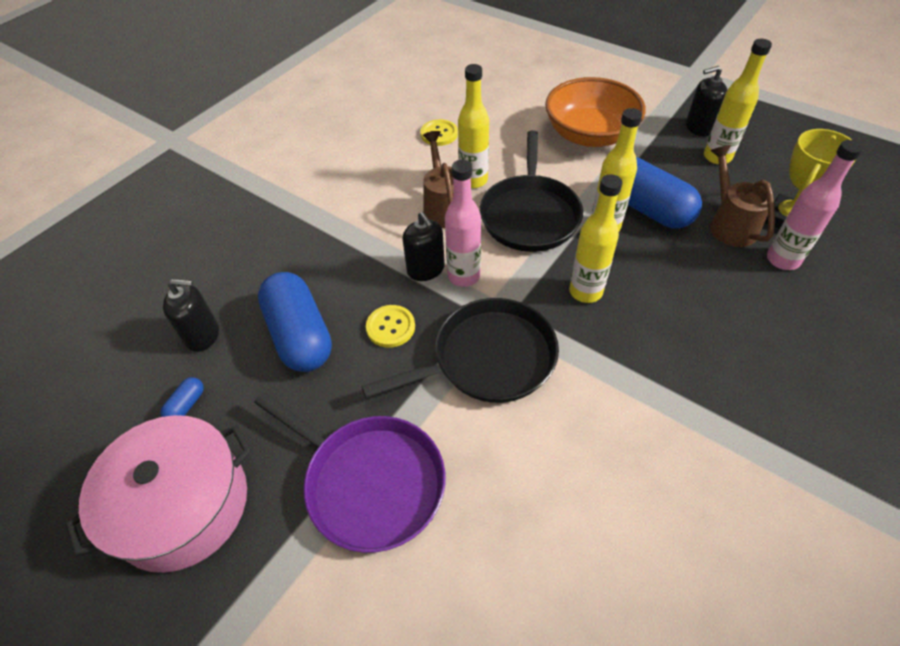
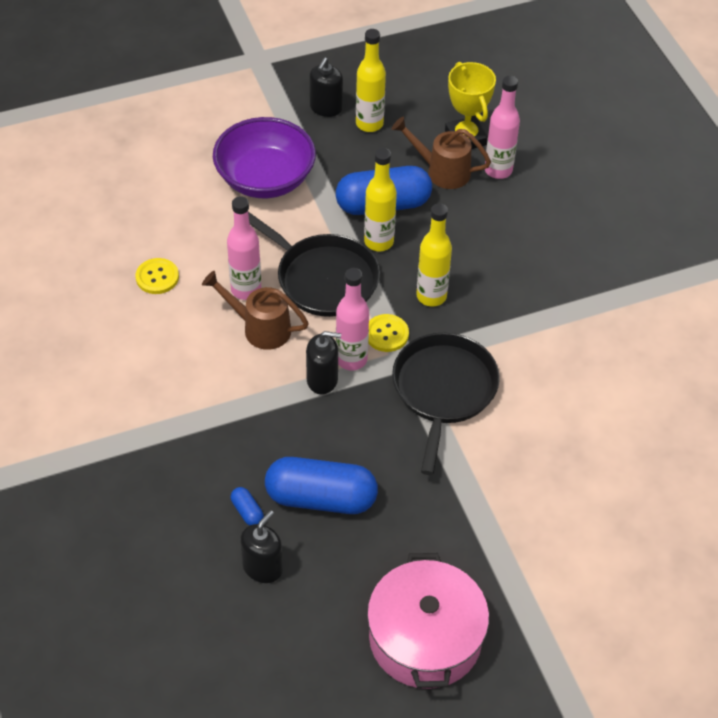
camera: 60 degrees left, 0 degrees up
(186, 405) = (331, 605): blue capsule -> blue capsule (247, 511)
(370, 482) = (491, 514): purple pan -> none
(390, 327) = (363, 434): yellow button -> yellow button (386, 334)
(473, 180) = (246, 289): yellow bottle -> pink bottle
(589, 135) = (265, 179): orange bowl -> purple bowl

